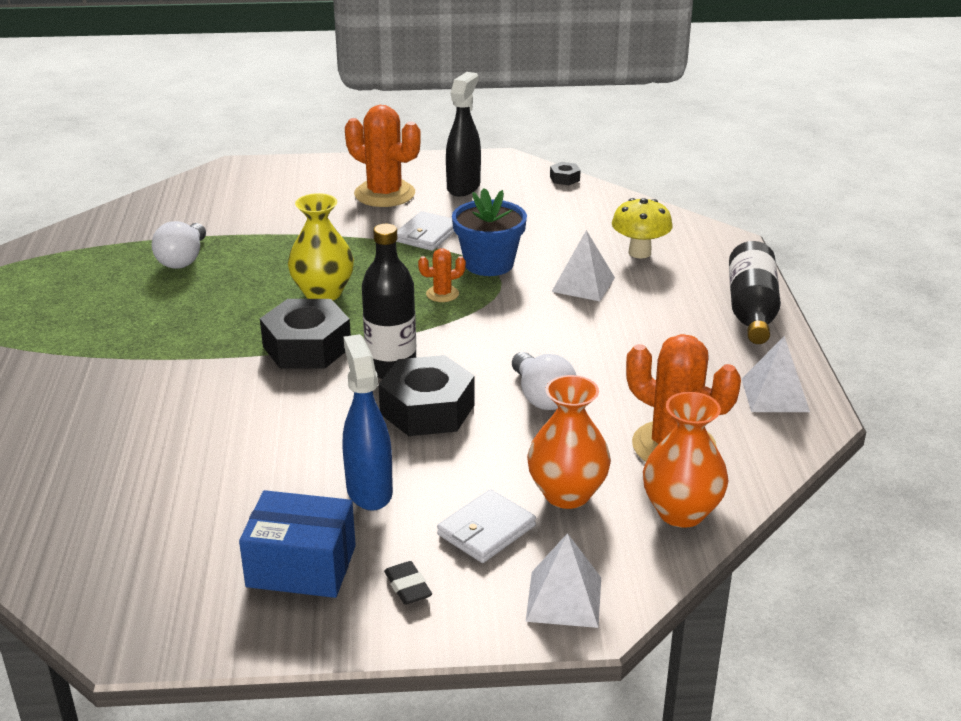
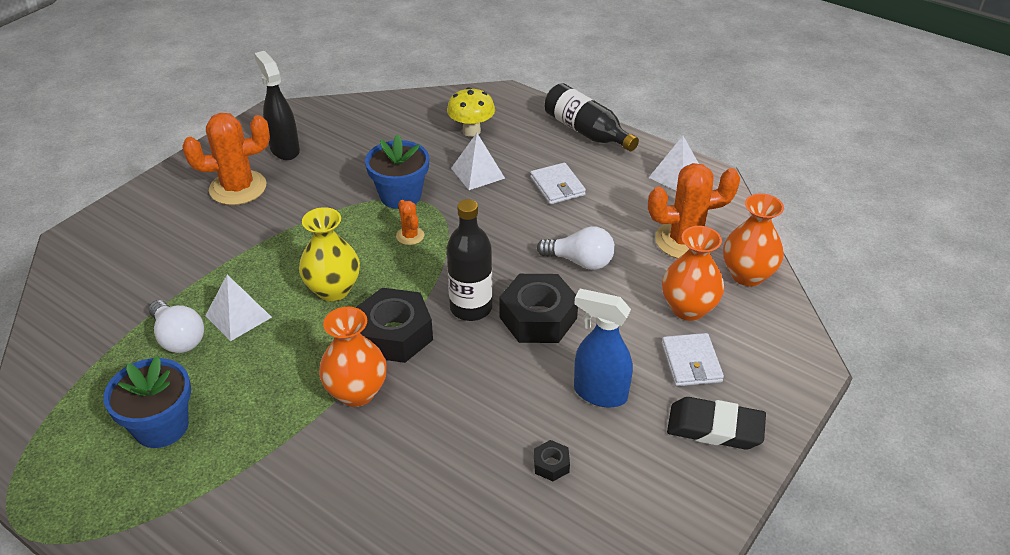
camera: 50 degrees left, 10 degrees up
(85, 300) = (161, 426): none -> blue flower pot
(216, 363) = (357, 392): none -> orange vase
(301, 566) = (649, 469): blue box -> none
(408, 587) = (715, 428): black eraser -> black eraser, size x1.94
(426, 235) = (324, 200): white wallet -> white wallet (557, 186)
(442, 294) = (410, 236): orange cactus -> orange cactus turned 45 degrees counterclockwise
(564, 178) = (339, 104): black nut -> black nut (551, 464)
(564, 599) = (783, 366): white pyramid -> white pyramid (238, 316)

